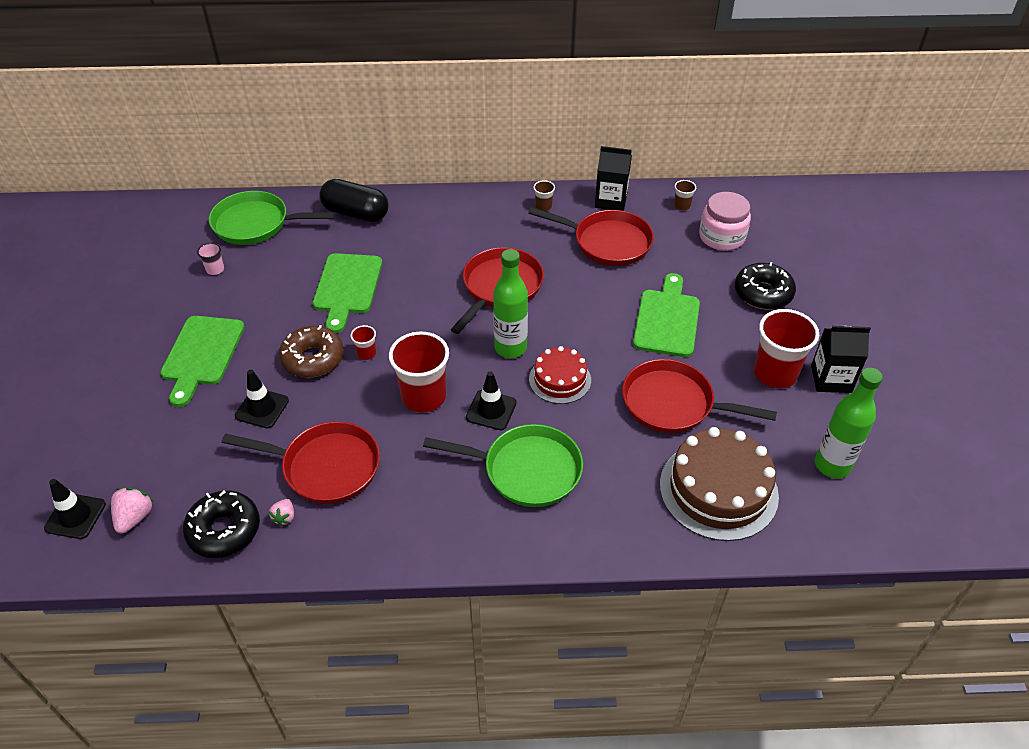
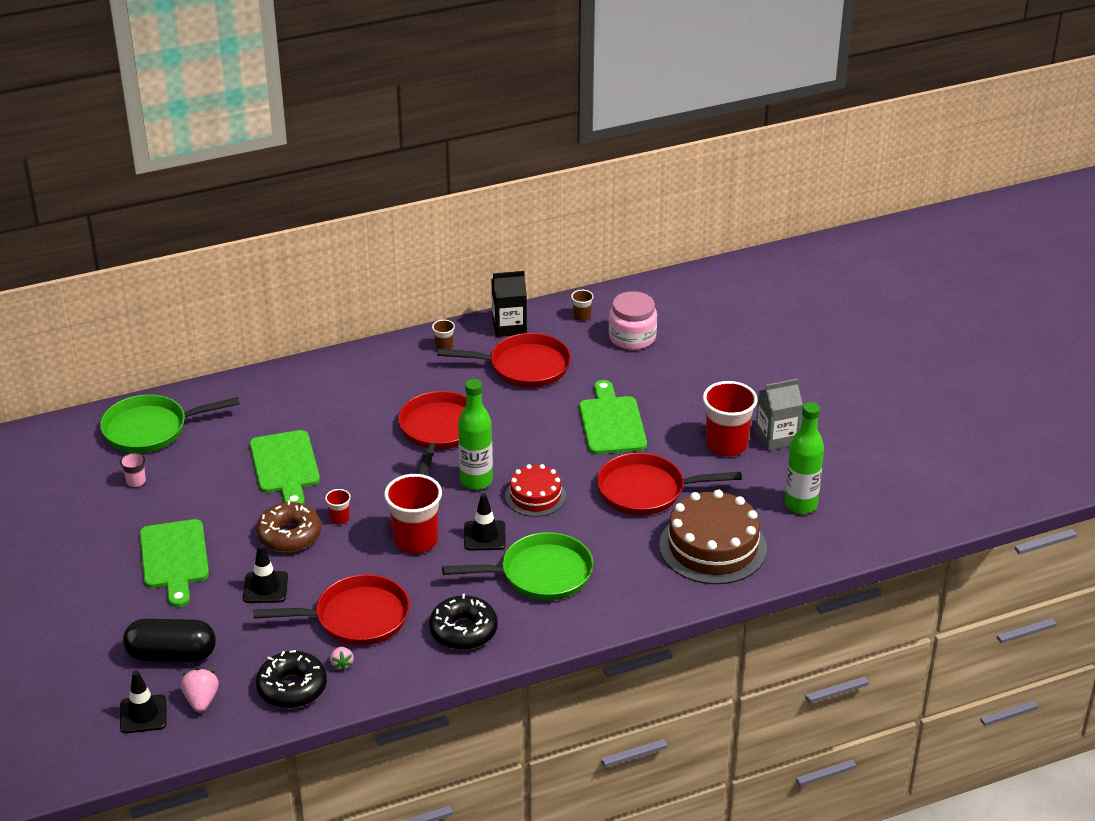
camera: 20 degrees left, 10 degrees down
(356, 213) = (252, 395): black capsule -> black capsule (172, 655)
(763, 293) = (690, 379): black donut -> black donut (463, 631)
(831, 379) = (776, 438): black carton -> grey carton

